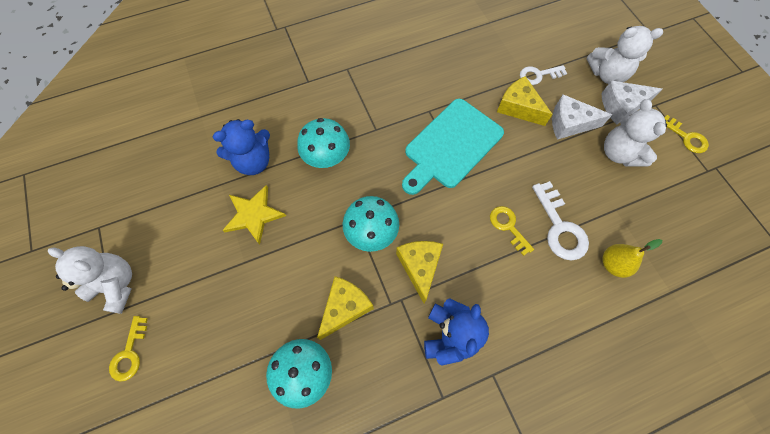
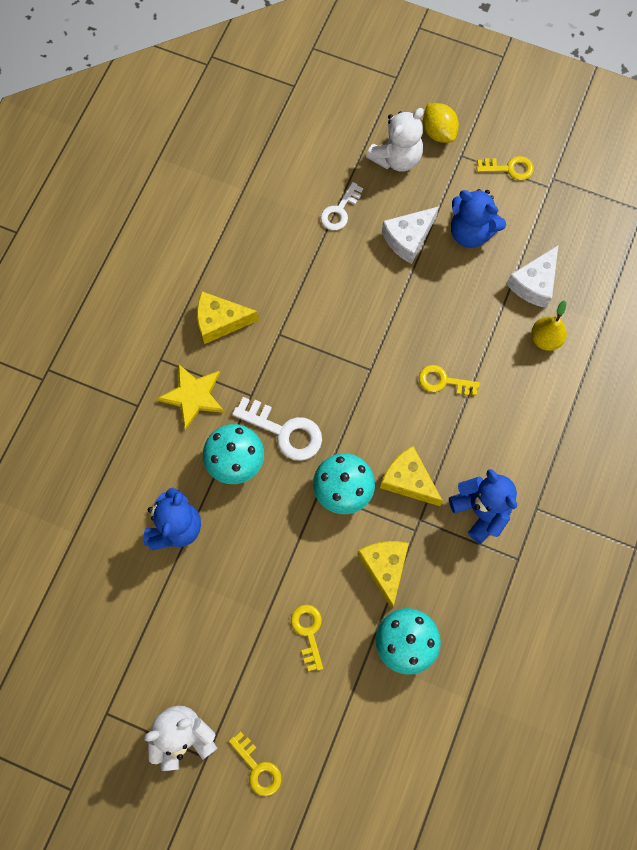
camera: 45 degrees left, 5 degrees up
(254, 215) = (230, 570): yellow star -> yellow star (193, 396)
(254, 299) = (308, 632): none -> yellow key
(451, 146) = (331, 351): turquoise cutting board -> none
(518, 107) = (352, 260): yellow cheese -> yellow cheese (220, 321)
(559, 227) = (481, 344): white key -> white key (284, 431)
(619, 153) = (471, 232): white teddy bear -> blue teddy bear
(621, 106) = (435, 182): white cheese -> white cheese (534, 283)
(651, 81) = (438, 132): none -> yellow lemon

